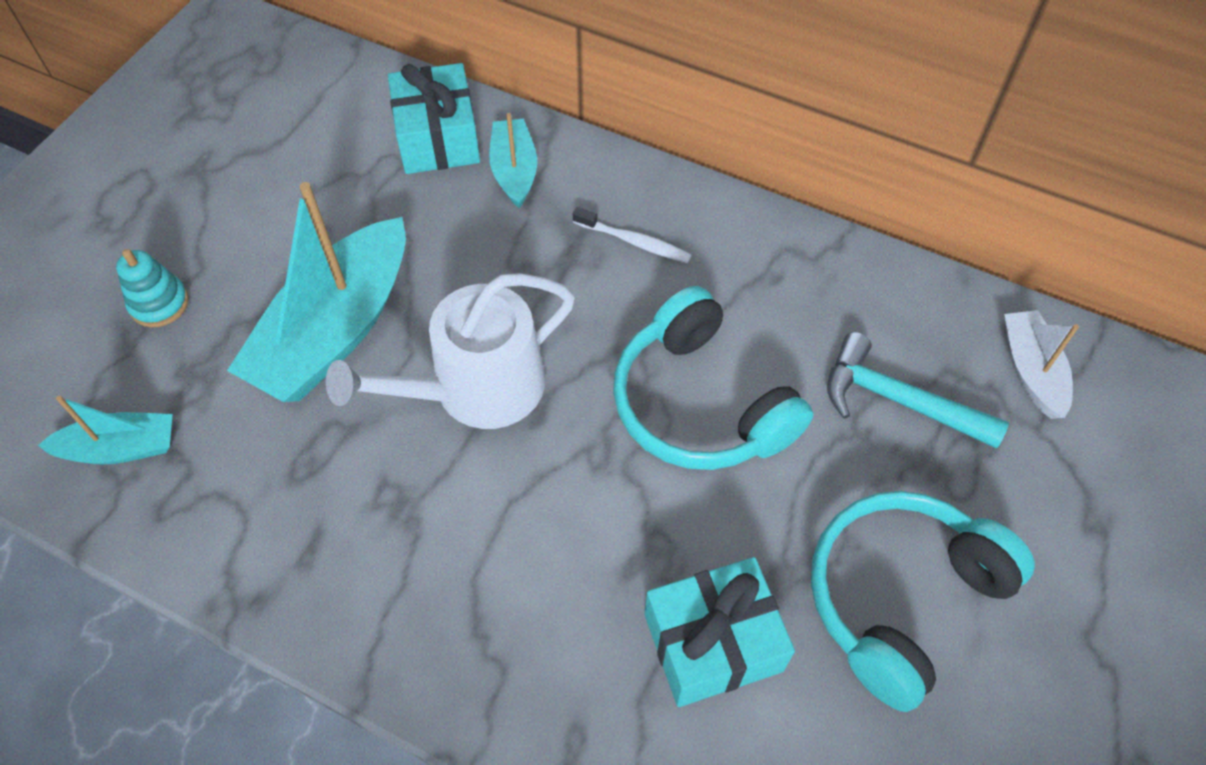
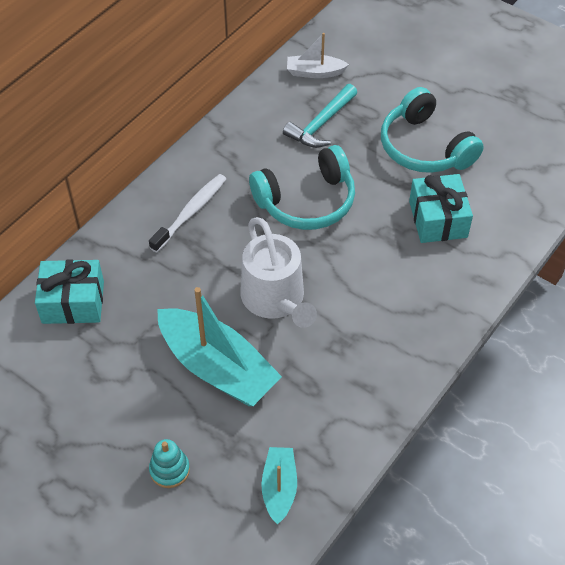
camera: 80 degrees left, 5 degrees down
(514, 171) = (116, 264): turquoise boat -> none
(634, 242) = (190, 212): white toothbrush -> white toothbrush, size x1.50

